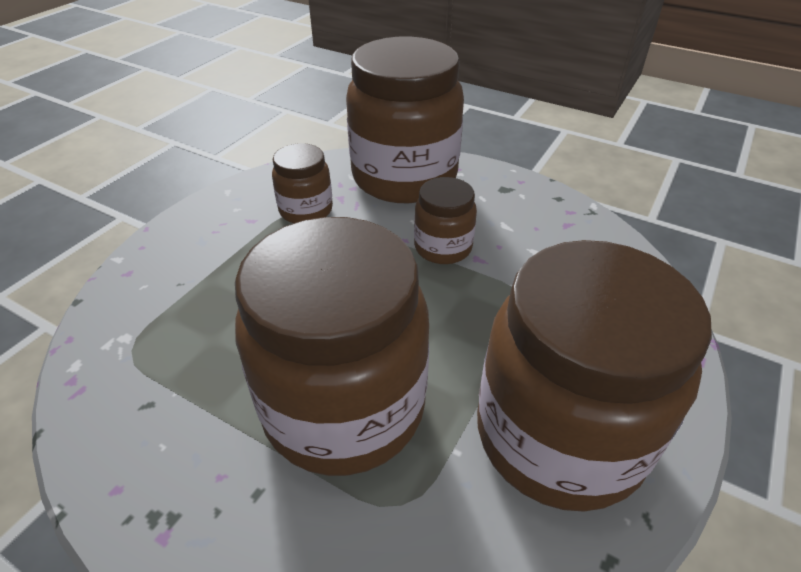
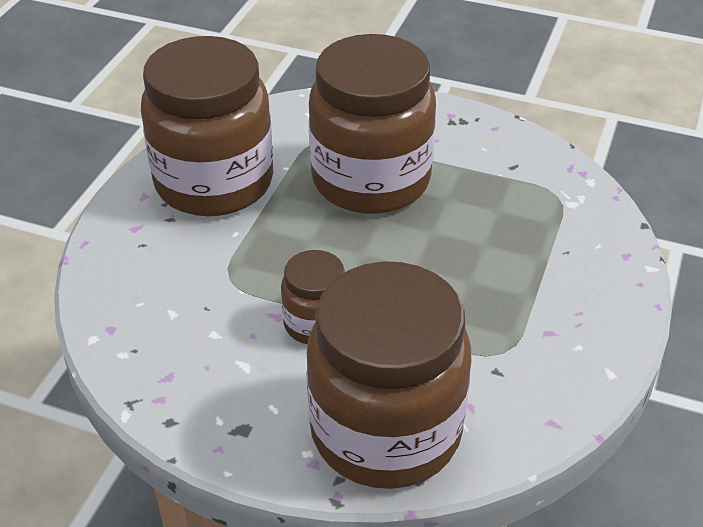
camera: 170 degrees right, 0 degrees up
(306, 210) = (492, 354): brown jar -> none

